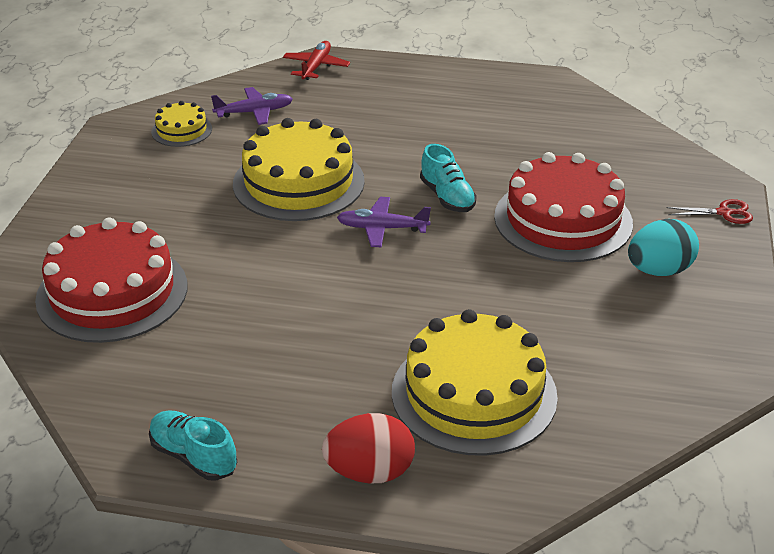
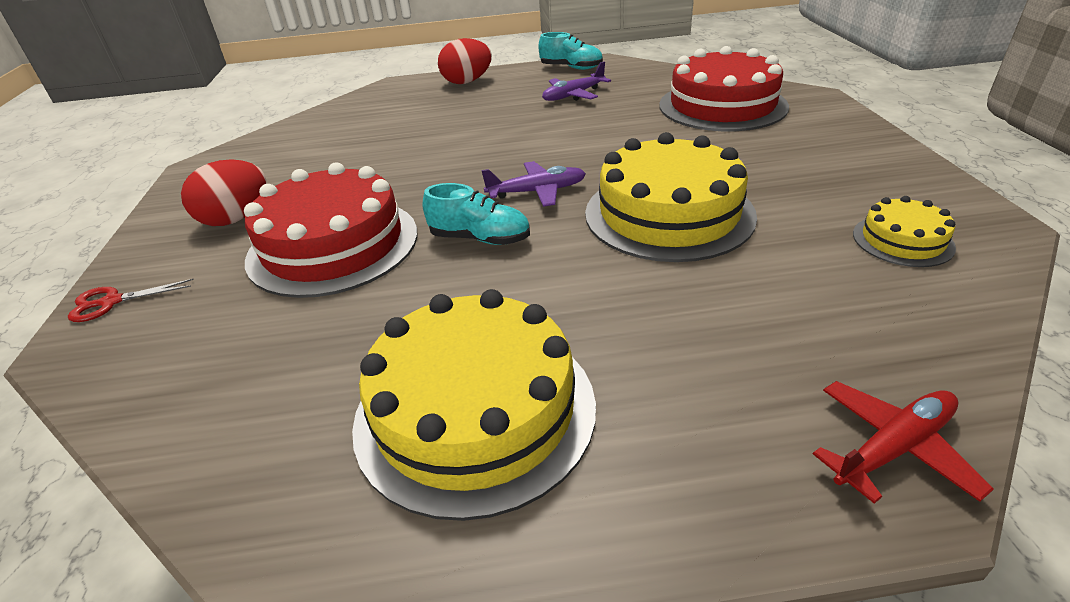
camera: 165 degrees right, 0 degrees up
(254, 112) = (852, 296): purple plane -> purple plane (574, 95)
(316, 67) = (892, 448): red plane -> red plane turned 120 degrees counterclockwise
(447, 197) = (480, 238): turquoise shoe -> turquoise shoe turned 150 degrees clockwise
(474, 394) = (412, 117): yellow cake -> yellow cake (475, 411)
(659, 270) = (236, 218): turquoise egg -> red egg

